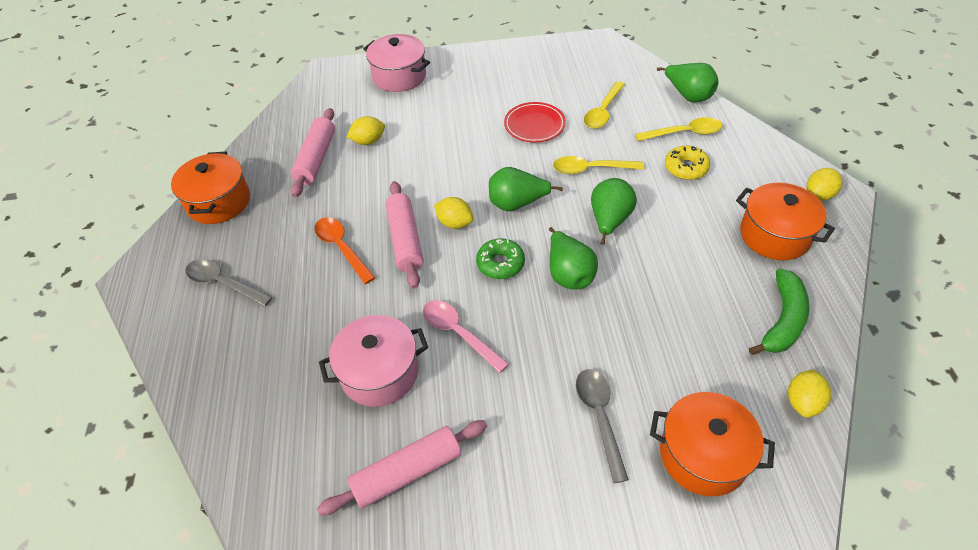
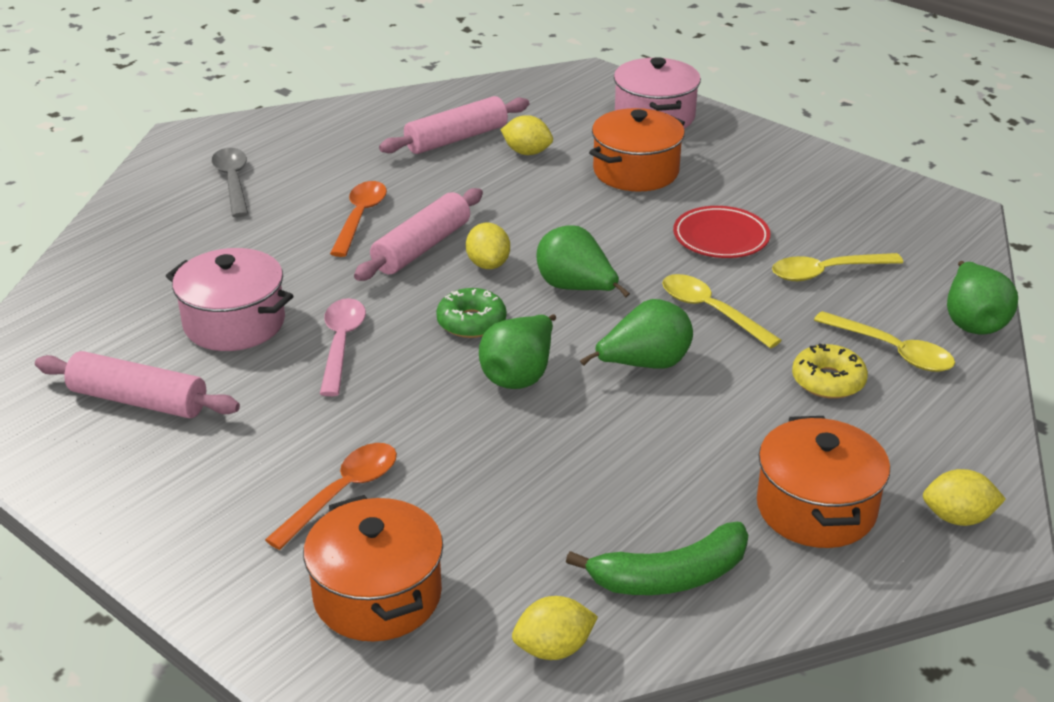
camera: 45 degrees right, 15 degrees down
(219, 202) = (325, 123): orange pot -> orange pot (636, 171)
(599, 417) = (342, 493): grey spoon -> orange spoon

